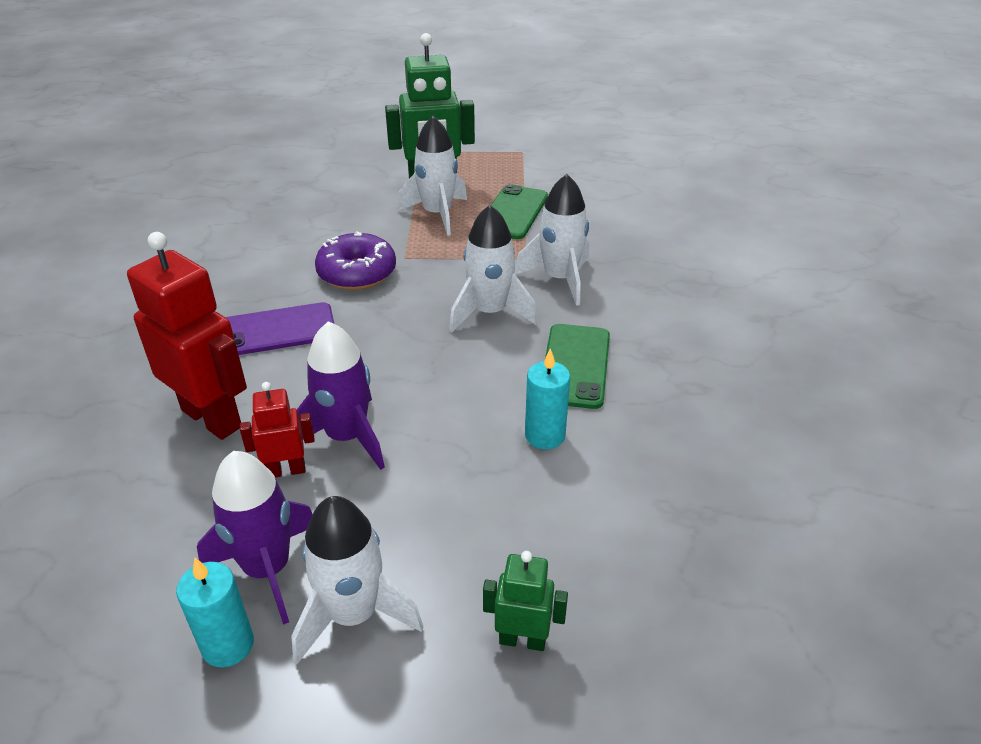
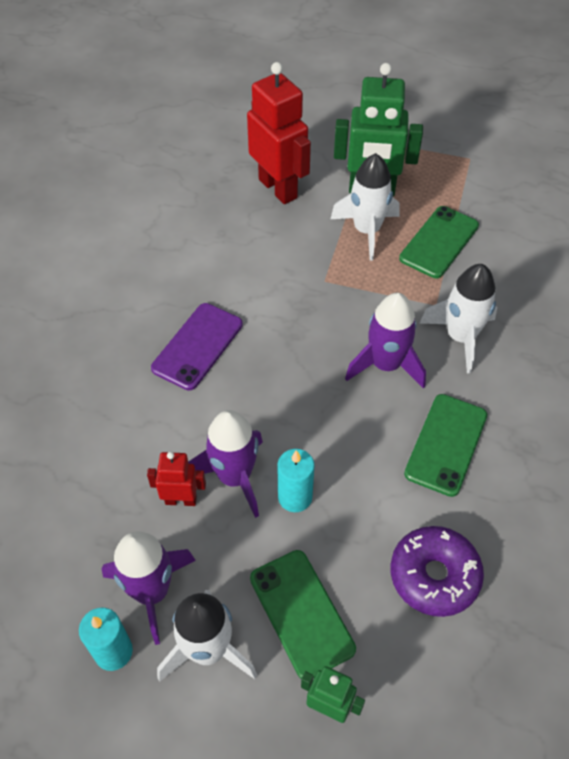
camera: 15 degrees right, 15 degrees up
(212, 418) = (132, 432): red robot -> red robot (278, 188)
(276, 330) = (197, 346): purple phone -> purple phone turned 60 degrees counterclockwise
(357, 273) = (278, 291): purple donut -> purple donut (434, 576)
(461, 550) = (301, 613): none -> green phone
(490, 312) = (386, 365): white rocket -> purple rocket
(545, 435) = (398, 515): turquoise candle -> turquoise candle (295, 497)

